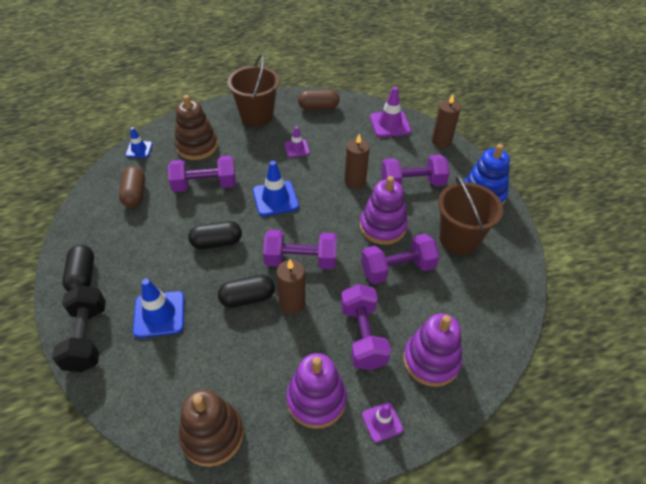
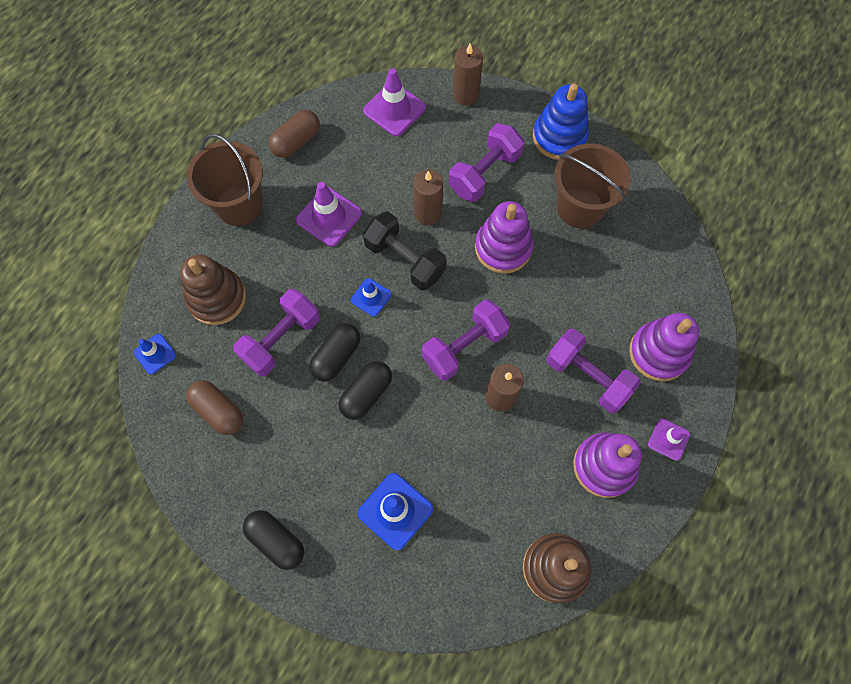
camera: 40 degrees left, 20 degrees up
(87, 337) = (355, 590): black dumbbell -> black dumbbell (405, 259)
(247, 298) = (456, 426): black capsule -> black capsule (336, 356)
(275, 198) = (371, 297): blue traffic cone -> blue traffic cone, size x0.60
(296, 148) = (329, 217): purple traffic cone -> purple traffic cone, size x1.66
(397, 269) = (556, 285): purple dumbbell -> none

